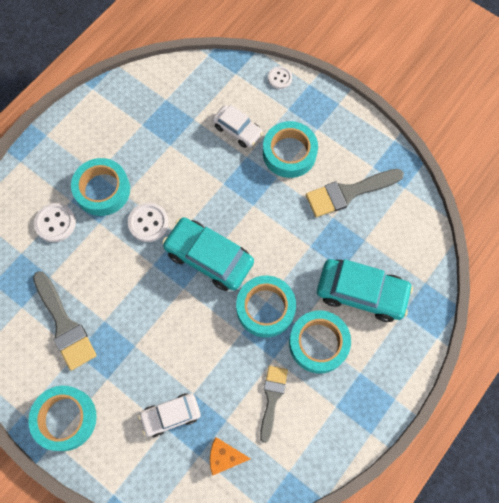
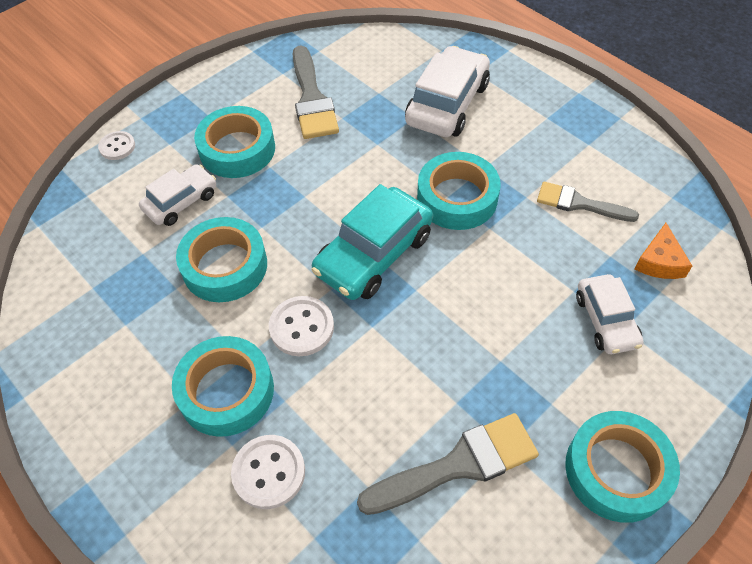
camera: 80 degrees left, 15 degrees down
(318, 343) = (508, 150): turquoise tape -> turquoise tape (225, 266)
(361, 293) = (447, 104): turquoise car -> white car

